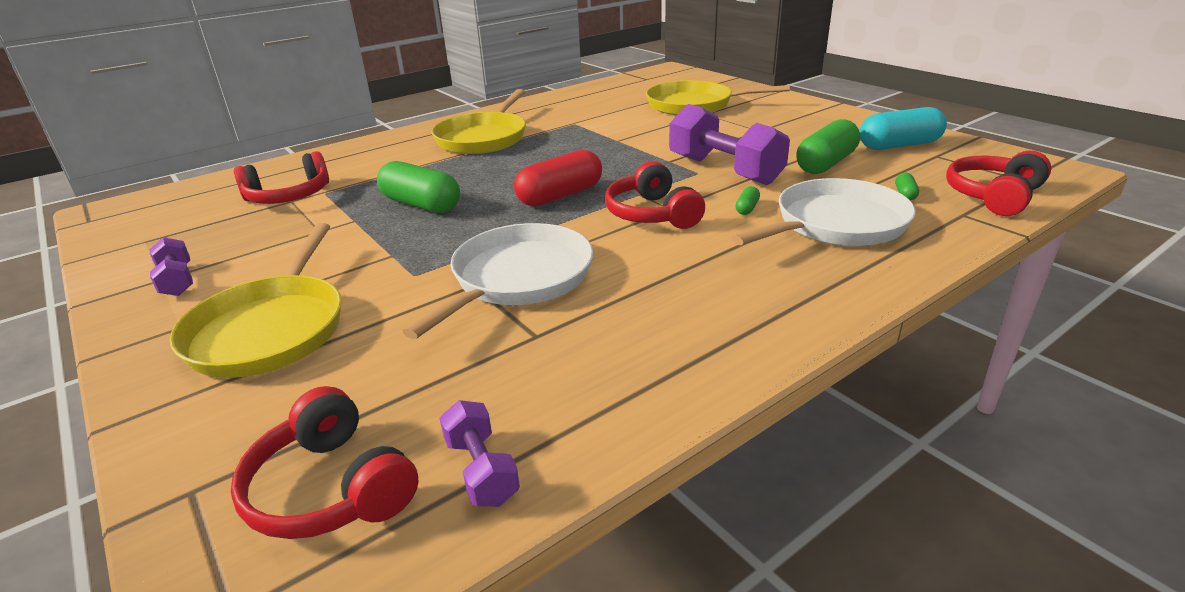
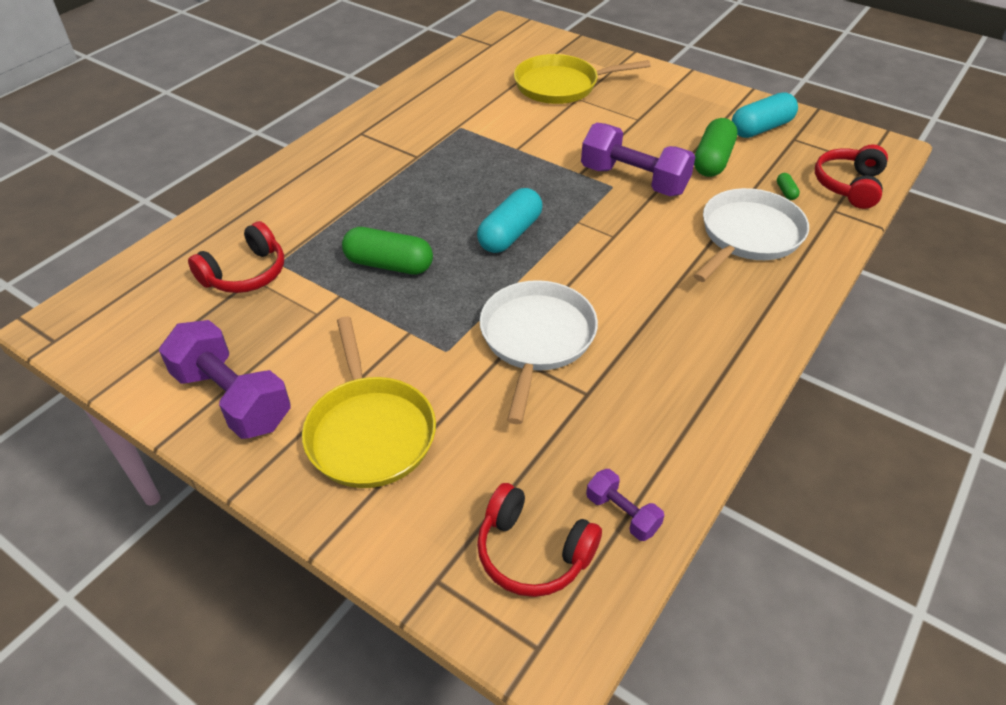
camera: 20 degrees left, 15 degrees up
(177, 281) = (232, 398): purple dumbbell -> purple dumbbell, size x2.02
(483, 138) = (383, 160): yellow pan -> none
(560, 196) = (510, 234): red capsule -> turquoise capsule
(652, 214) = (602, 246): red headphones -> none
(747, 208) = (674, 227): green capsule -> none

